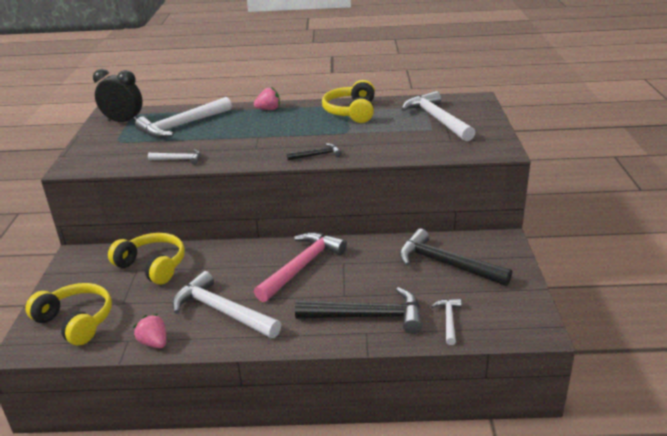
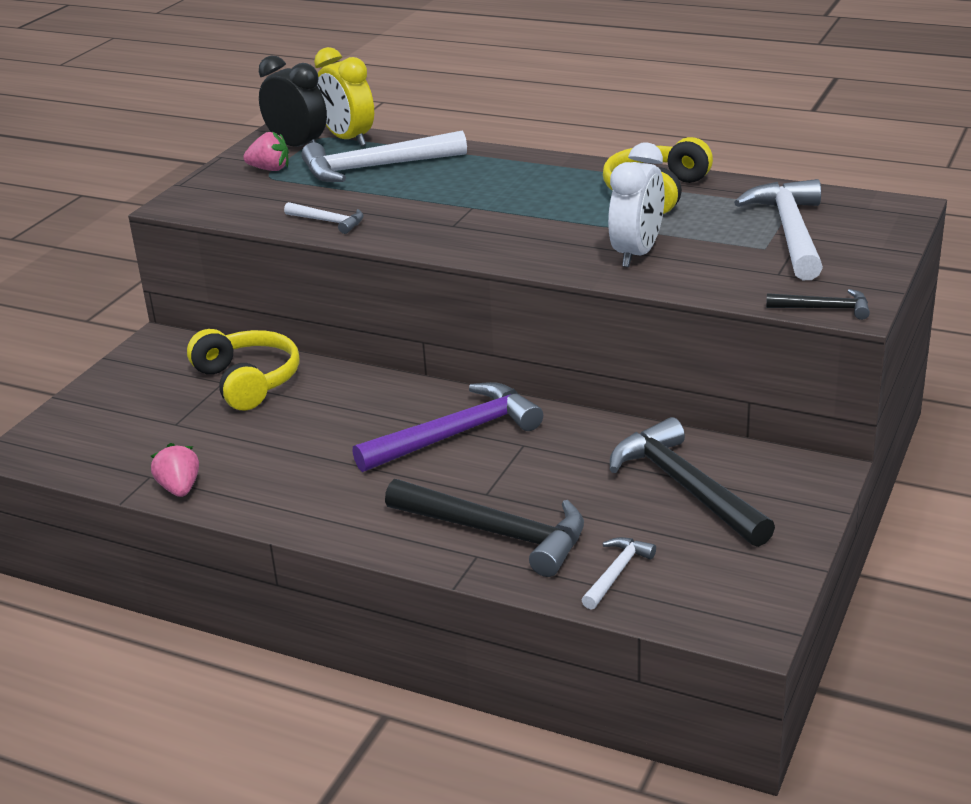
camera: 25 degrees right, 0 degrees up
(76, 321) = (102, 433): yellow headphones -> none
(152, 113) = (348, 139): none -> yellow clock
(222, 311) = (296, 470): white hammer -> none
(268, 109) = (526, 164): pink strawberry -> pink strawberry (270, 169)
(302, 266) = (456, 434): pink hammer -> purple hammer
(317, 155) = (535, 255): black hammer -> black hammer (824, 308)
(370, 144) = (637, 254): none -> white clock

